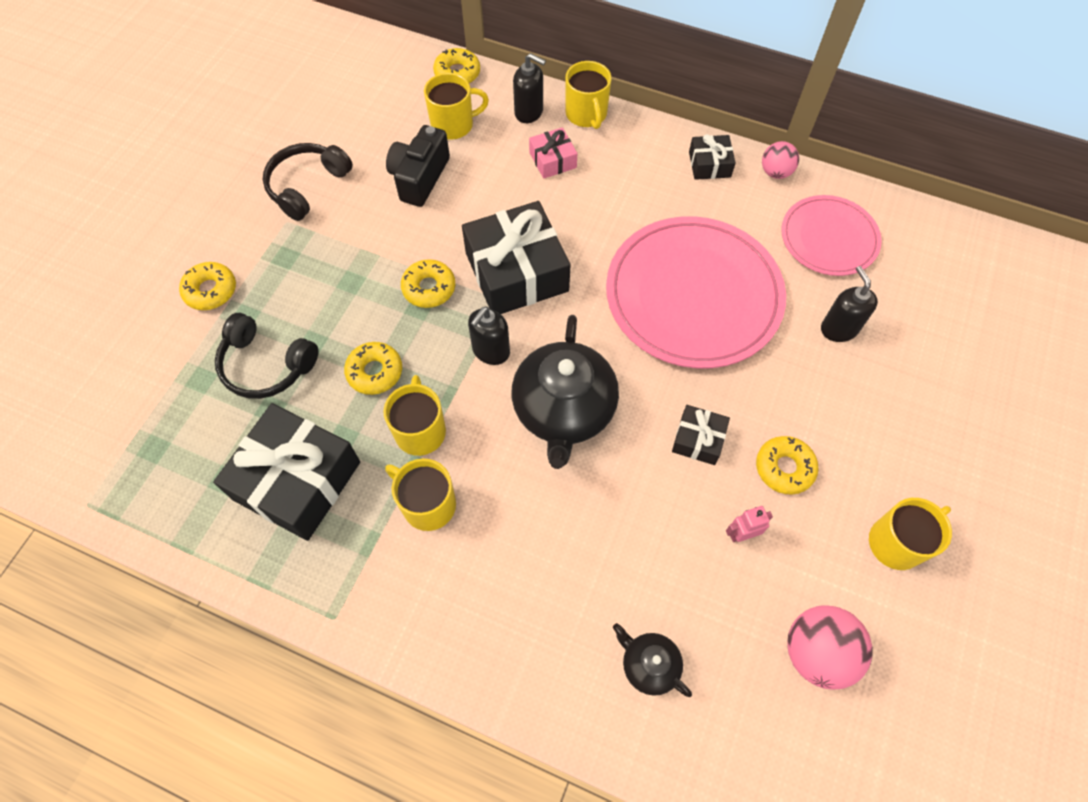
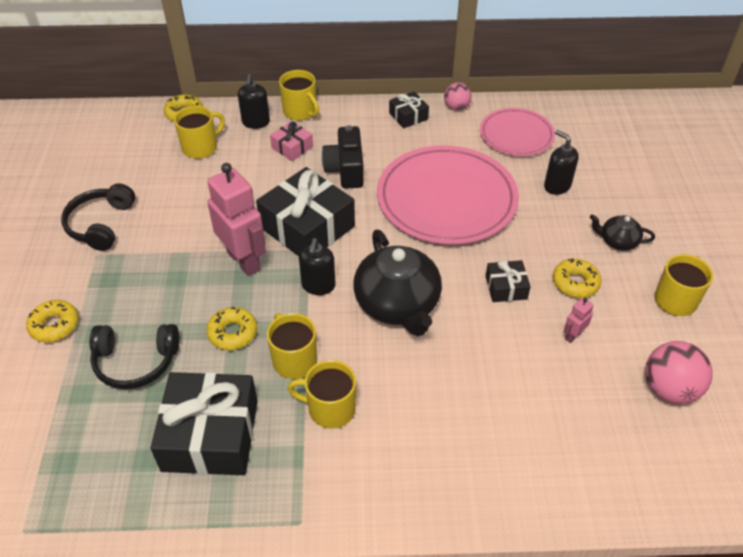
camera: 25 degrees left, 15 degrees down
(419, 178) = (193, 190): black camera -> black camera (345, 169)
(429, 288) = (244, 261): yellow donut -> pink robot
(529, 112) = (256, 122): black soap dispenser -> black soap dispenser turned 90 degrees clockwise
(649, 664) = (562, 447): black teapot -> black teapot (617, 241)

